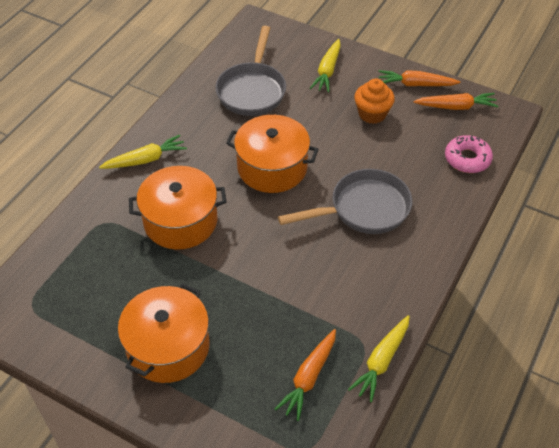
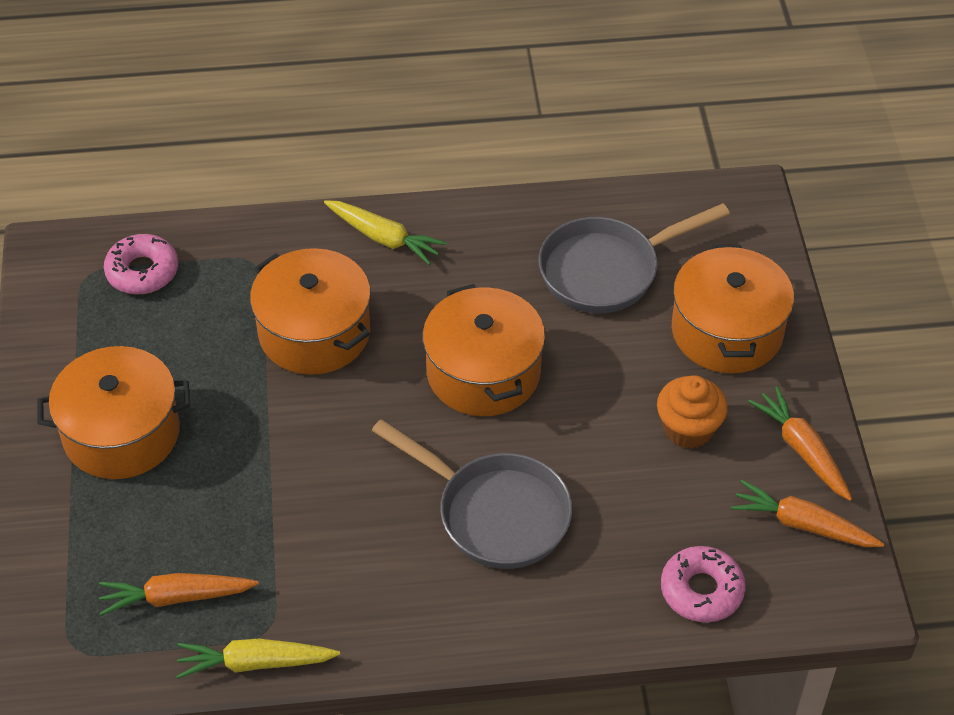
camera: 55 degrees right, 0 degrees up
(57, 277) = (142, 271): none -> pink donut
(327, 71) = (727, 331): yellow carrot -> orange pot
(456, 107) = (802, 524): orange carrot -> orange carrot turned 150 degrees clockwise

